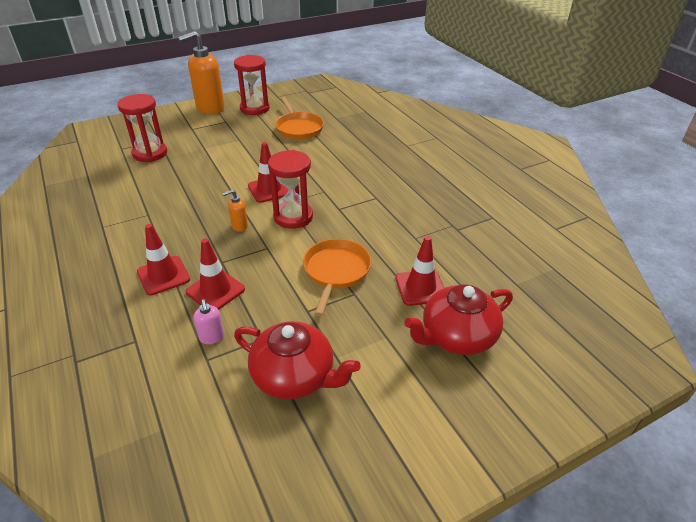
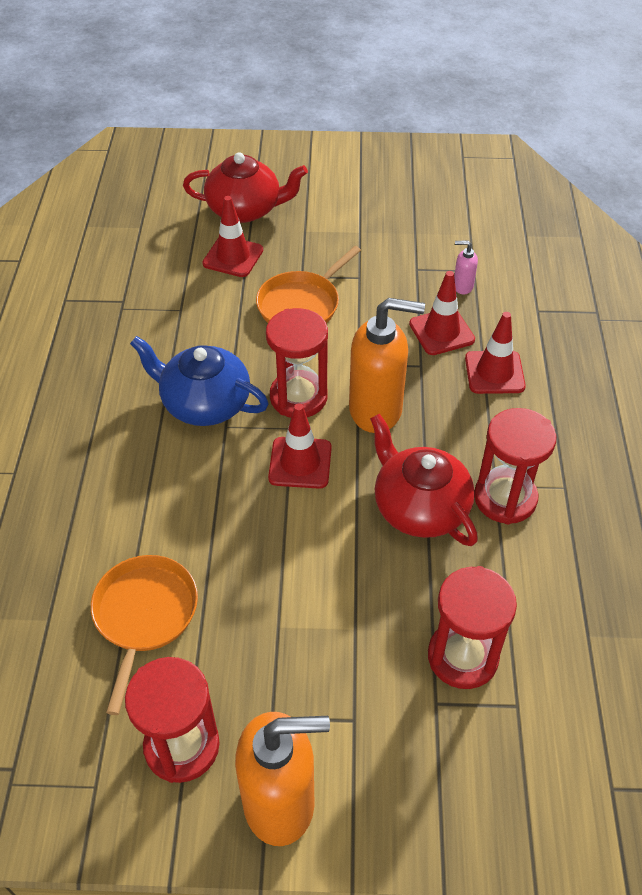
camera: 150 degrees left, 10 degrees up
(140, 210) = (505, 498): none -> red hourglass
(212, 337) = (462, 286): pink soap dispenser -> pink soap dispenser turned 90 degrees counterclockwise
(239, 226) = (376, 410): orange soap dispenser -> orange soap dispenser, size x2.31
(295, 376) = (404, 231): red teapot -> red teapot (419, 507)
(346, 196) = (204, 403): none -> blue teapot

